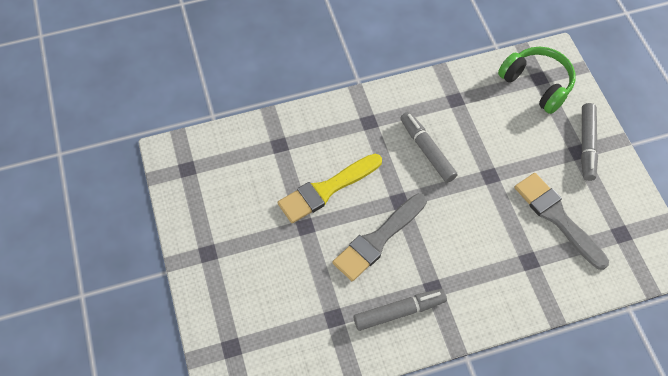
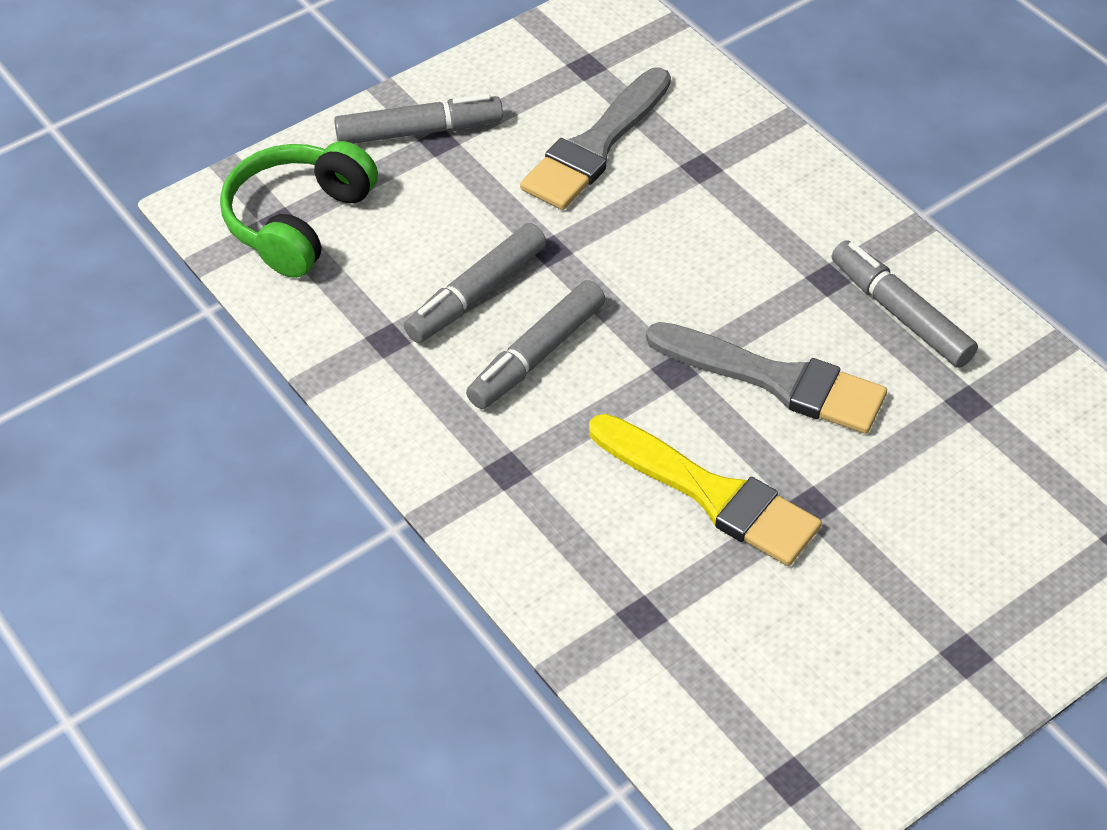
camera: 110 degrees left, 10 degrees down
(471, 138) = (476, 294): none -> grey marker

